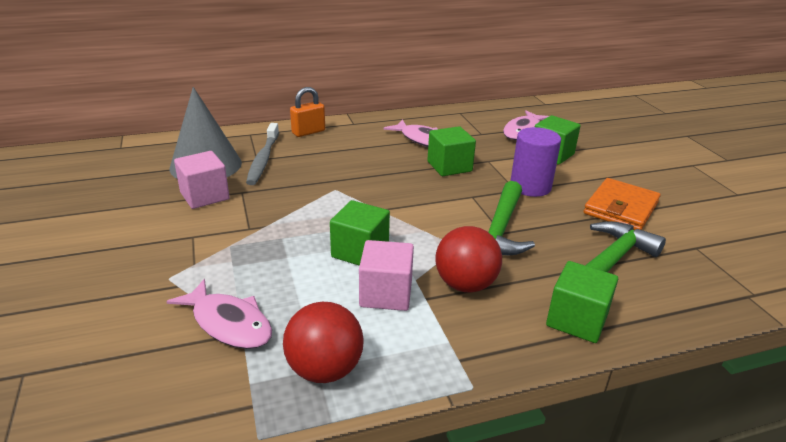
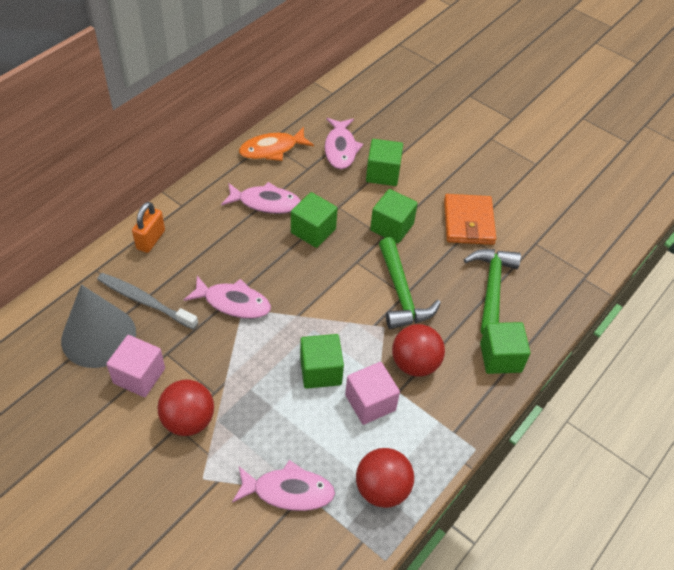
camera: 35 degrees left, 20 degrees up
(206, 236) = (188, 420): none -> red ball
(263, 159) = (145, 301): grey toothbrush -> grey toothbrush turned 150 degrees clockwise
(331, 183) = (233, 303): none -> pink fish
(460, 117) = (272, 149): none -> orange fish
(530, 186) = (392, 227): purple cylinder -> green cube

